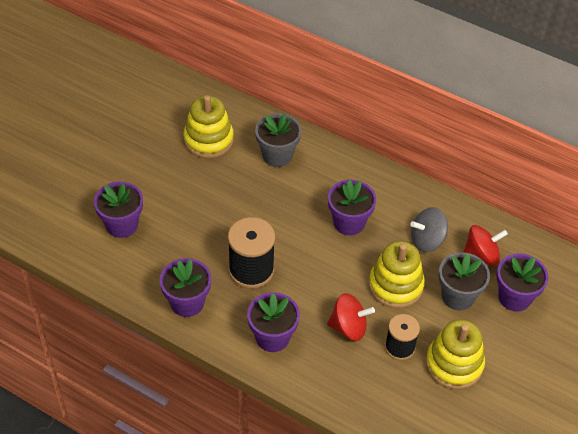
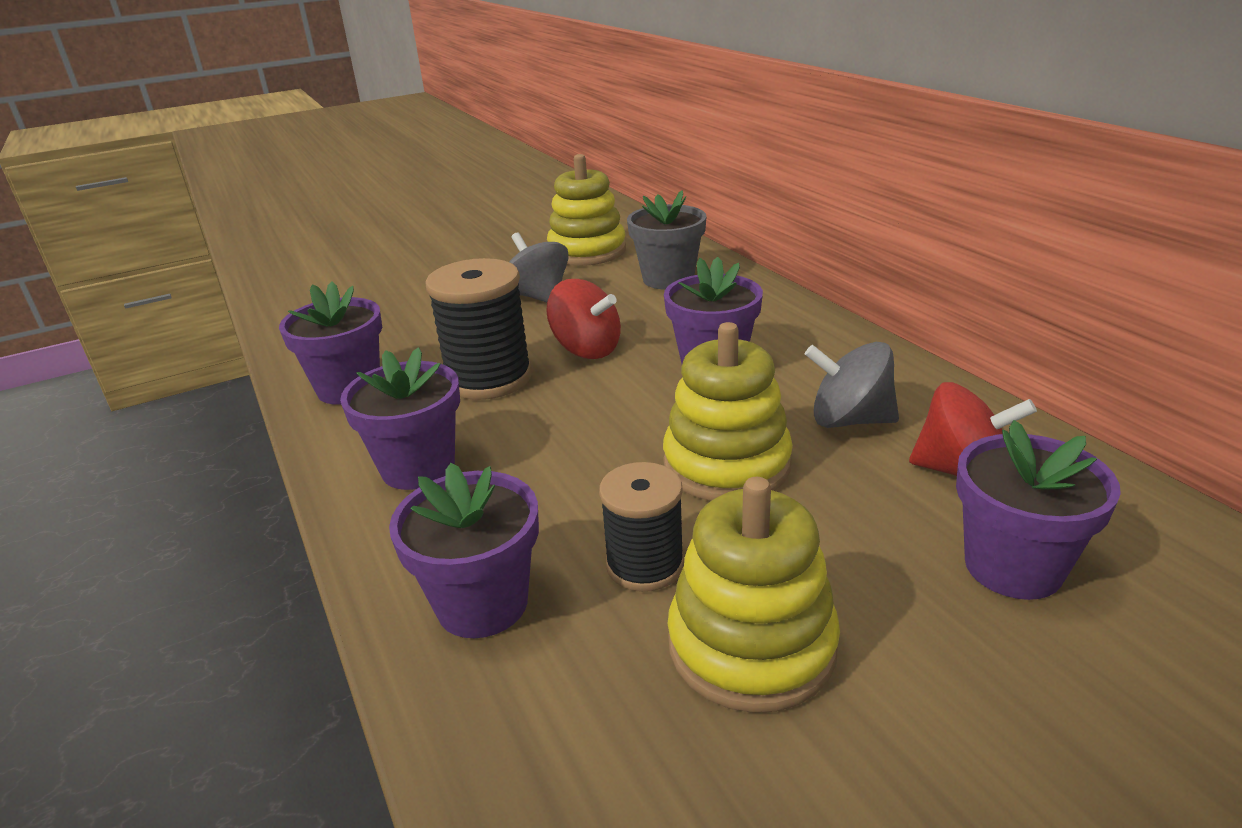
camera: 35 degrees right, 20 degrees down
(122, 225) = (378, 297): purple flower pot -> purple flower pot (482, 604)
(218, 195) = (538, 297): none -> grey spinning top
(349, 327) = (570, 497): red spinning top -> red spinning top (586, 349)
(458, 296) = (857, 521): grey flower pot -> none

